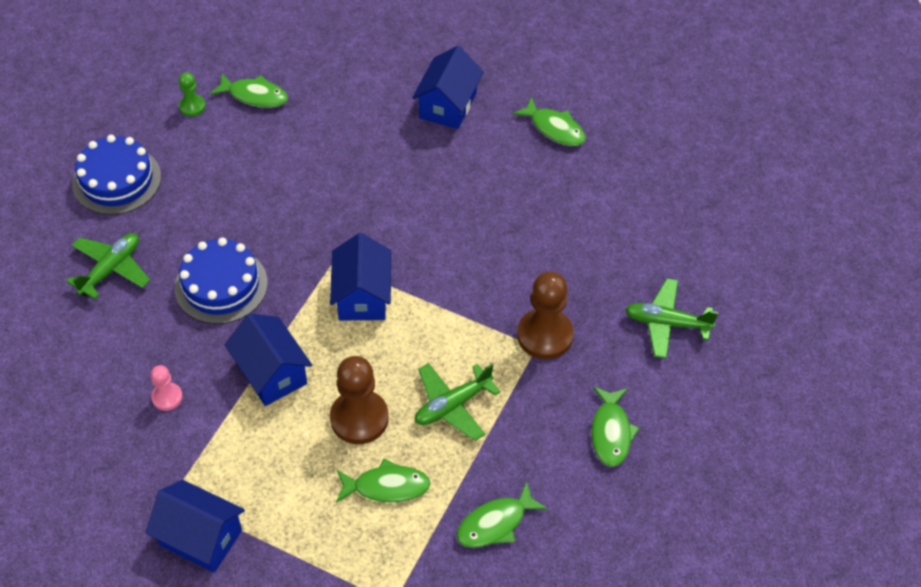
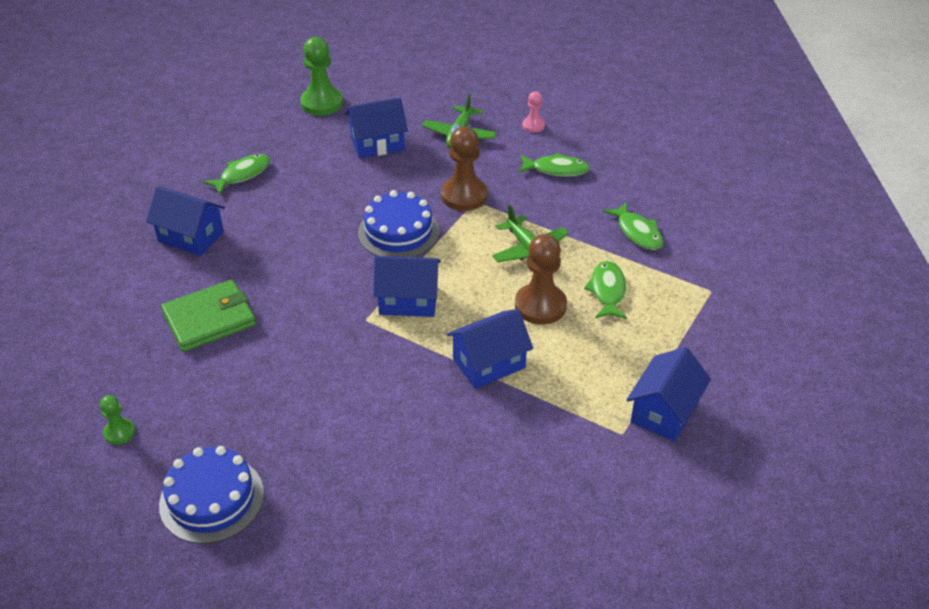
camera: 85 degrees left, 10 degrees down
(111, 269) = (342, 497): green plane -> none
(167, 397) = (512, 441): pink pawn -> pink pawn (533, 125)
(221, 285) = (379, 402): blue cake -> blue cake (398, 232)
(254, 96) = (123, 378): green fish -> none
(330, 141) = (209, 319): none -> green wallet
(632, 242) = (377, 144): none -> blue house
(705, 179) = (322, 103): none -> green pawn

